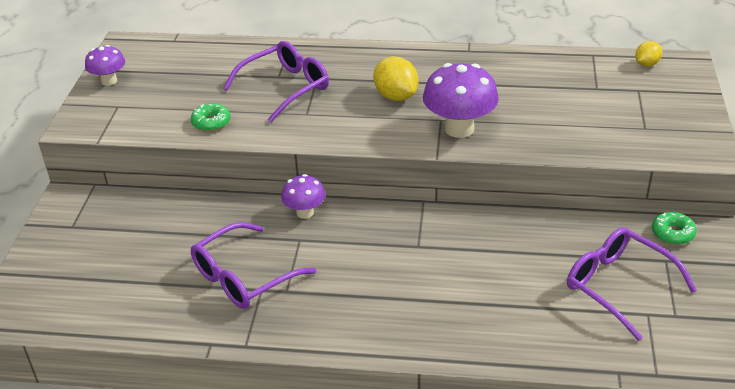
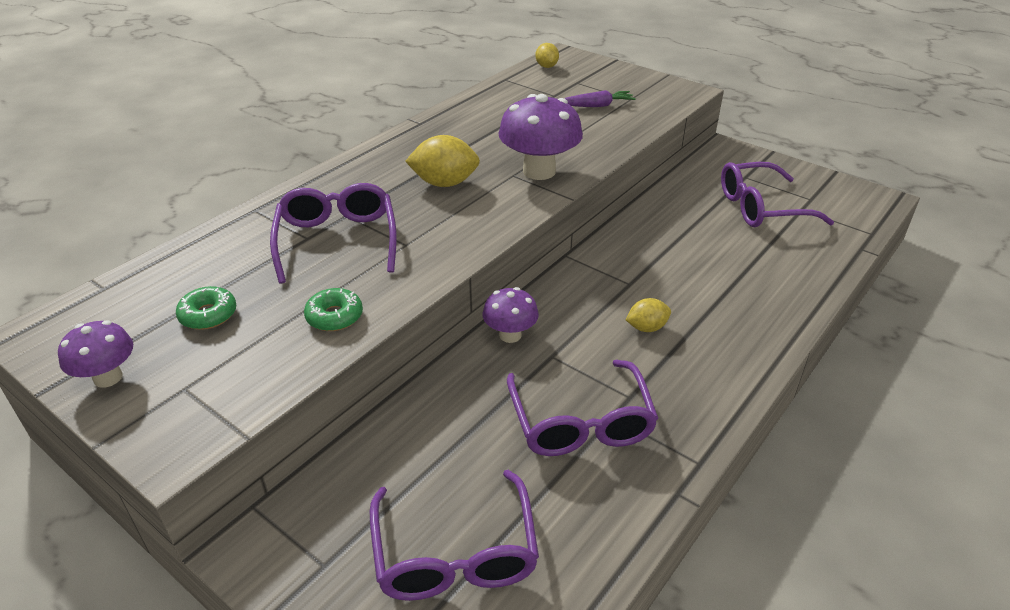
camera: 60 degrees left, 0 degrees up
(106, 268) = (455, 553): none -> purple glasses
(370, 273) = (646, 328): none -> yellow lemon
(606, 115) = (597, 106): none -> purple carrot
(672, 233) = (717, 161): green donut -> green donut (208, 315)

